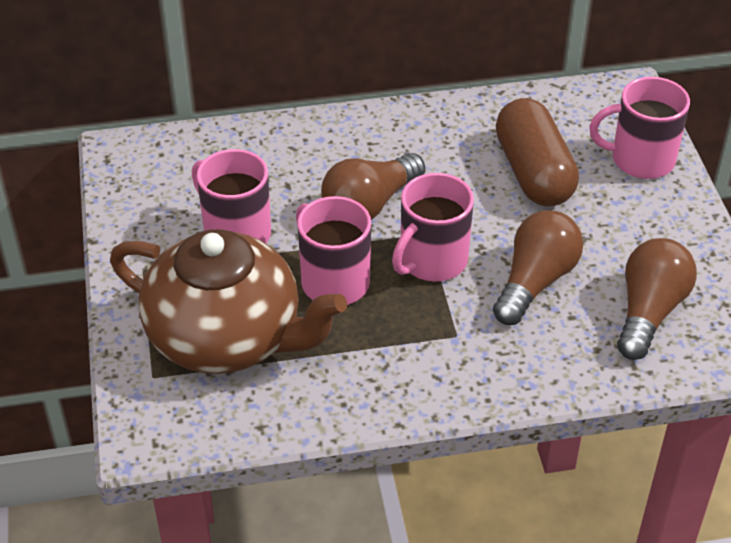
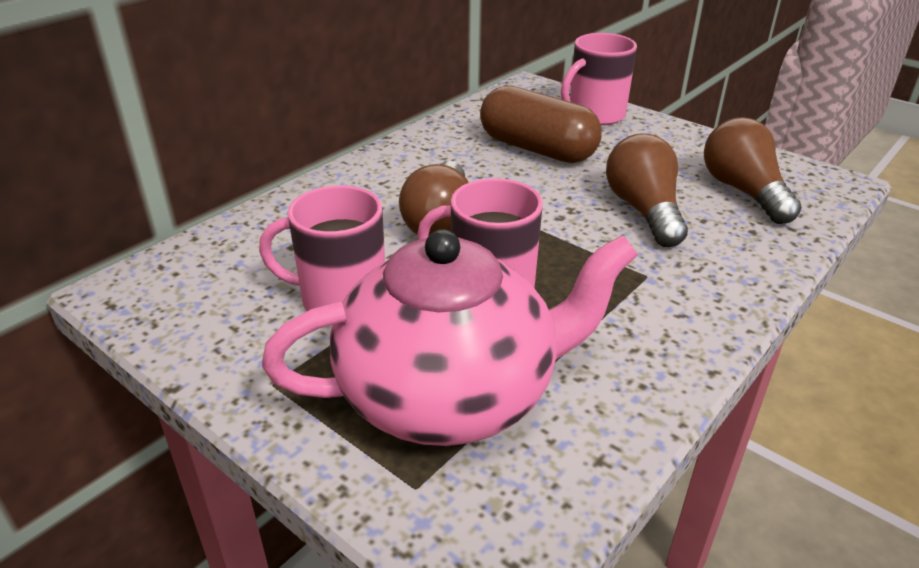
camera: 40 degrees left, 10 degrees down
(227, 337) = (450, 394): brown teapot -> pink teapot
(432, 261) = (549, 235): pink mug -> none

